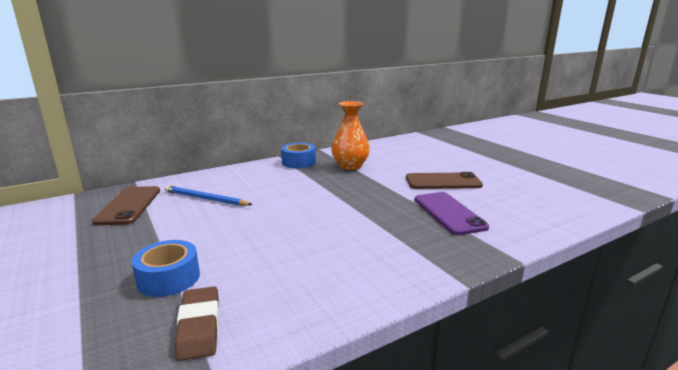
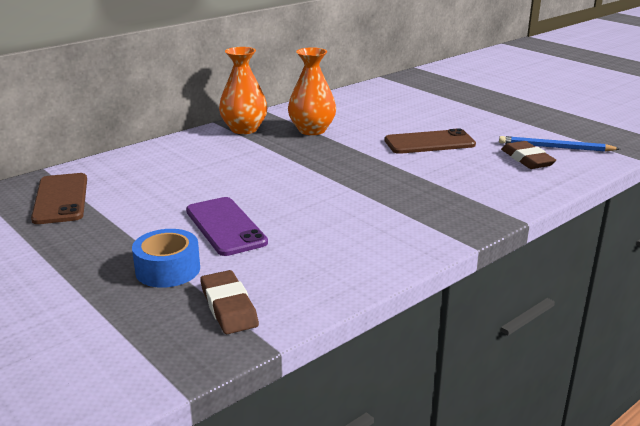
camera: 10 degrees left, 5 degrees up
(206, 199) = (153, 184): blue pencil -> blue pencil (555, 147)
(298, 162) = (244, 129): blue tape -> orange vase
(449, 213) = (444, 179): purple phone -> purple phone (225, 226)
(527, 201) = (527, 159): none -> brown eraser

